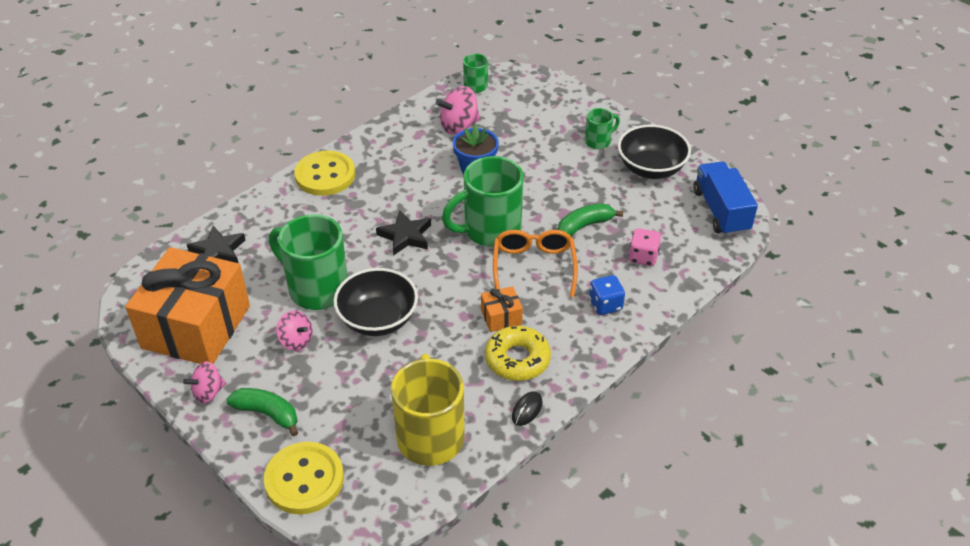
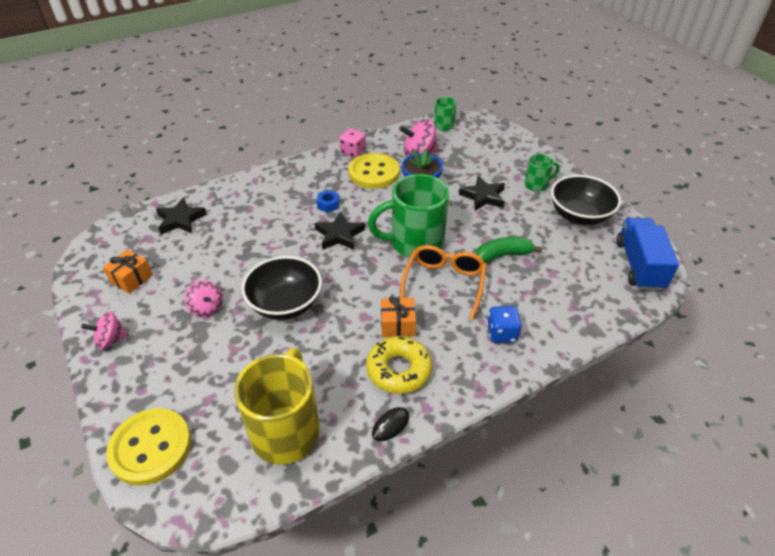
camera: 15 degrees right, 0 degrees up
(196, 327) = (131, 279): orange gift -> orange gift, size x0.40
(267, 414) = (150, 372): green banana -> none
(316, 289) = (245, 266): green mug -> none
(325, 175) = (294, 174): yellow button -> yellow button (374, 173)
(379, 204) = (328, 204): none -> blue nut
(545, 165) = (483, 196): none -> black star
(643, 257) = (551, 294): pink dice -> pink dice (353, 152)

